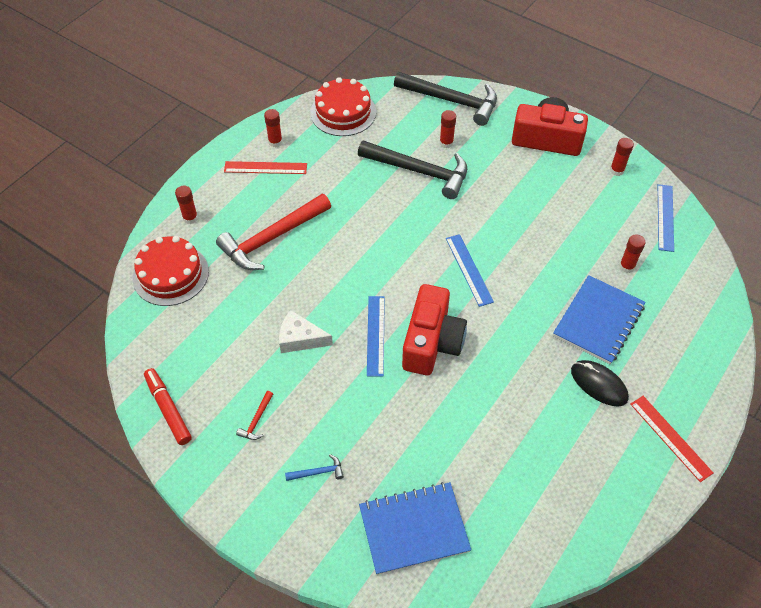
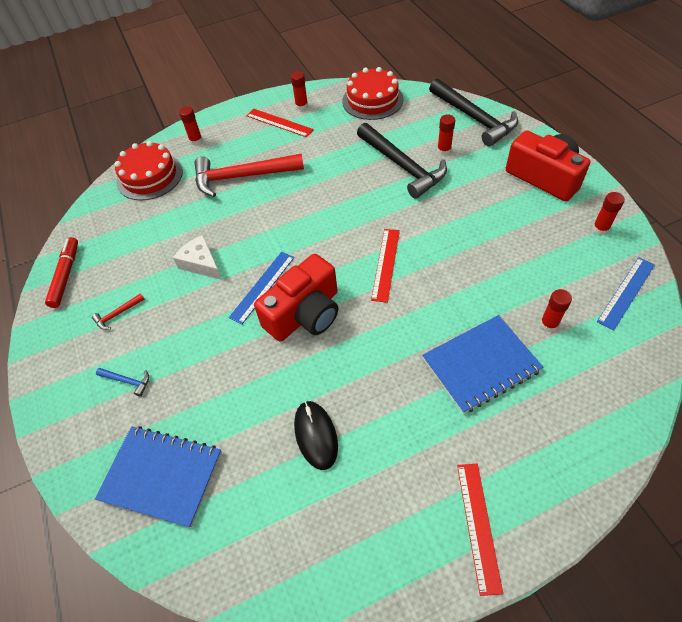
camera: 35 degrees right, 0 degrees up
(468, 269) = (385, 264): blue ruler -> red ruler
(599, 384) = (437, 428): black mouse -> black mouse (316, 435)

